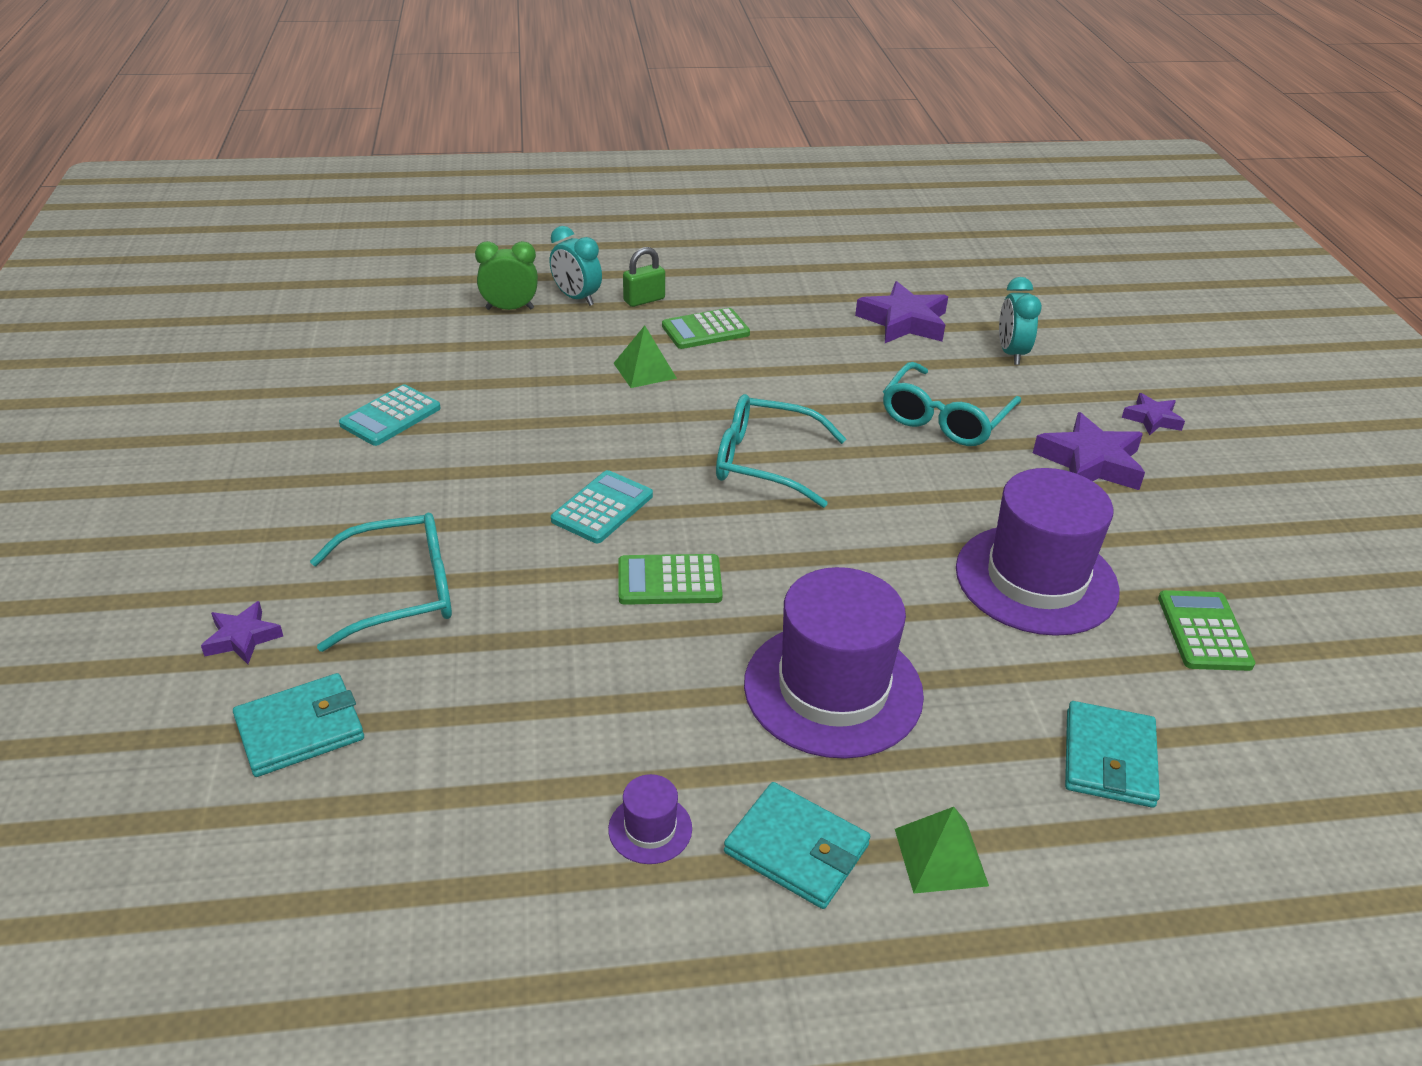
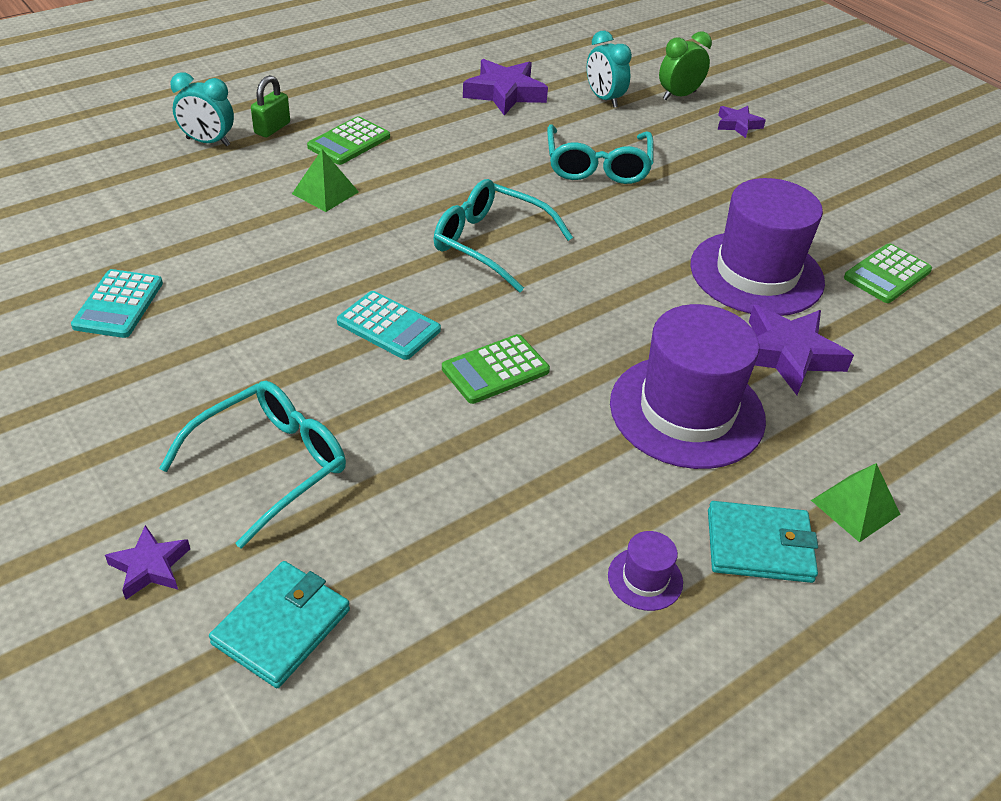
camera: 30 degrees left, 5 degrees up
(510, 309) = (151, 168): green clock -> green clock (679, 95)
(602, 508) = (388, 326): turquoise calculator -> turquoise calculator turned 120 degrees clockwise
(765, 462) = (490, 243): turquoise glasses -> turquoise glasses turned 45 degrees clockwise
(1090, 462) = (723, 171): purple star -> purple star (788, 355)
(1109, 758) = (900, 389): turquoise wallet -> none
(1204, 631) = (887, 274): green calculator -> green calculator turned 105 degrees counterclockwise

